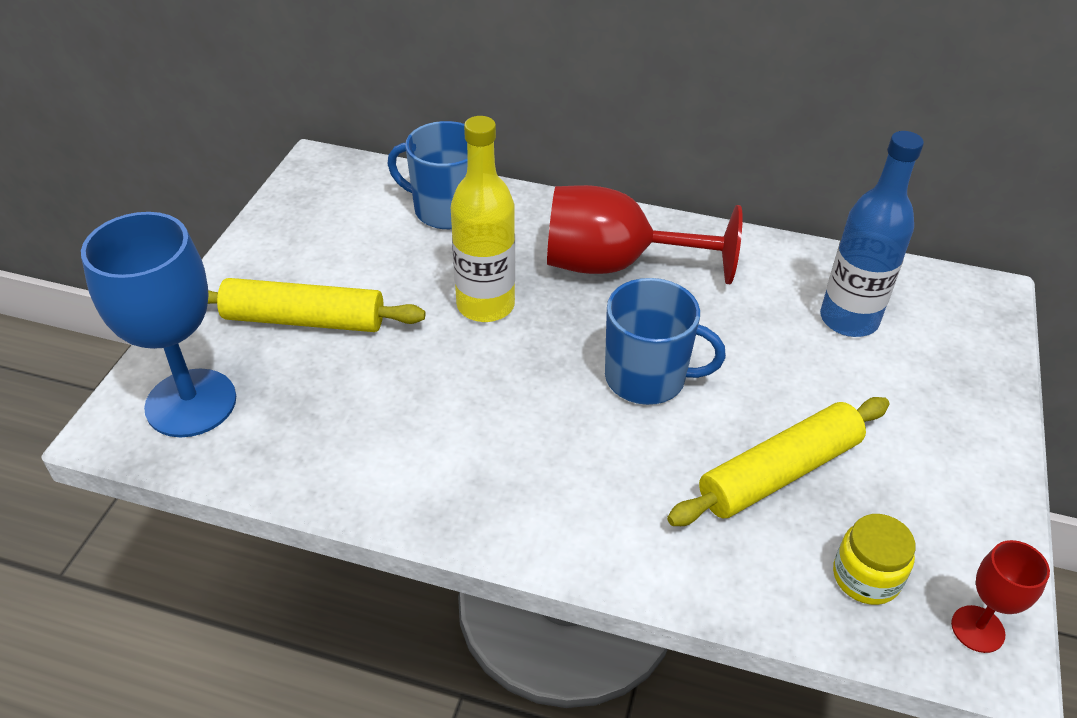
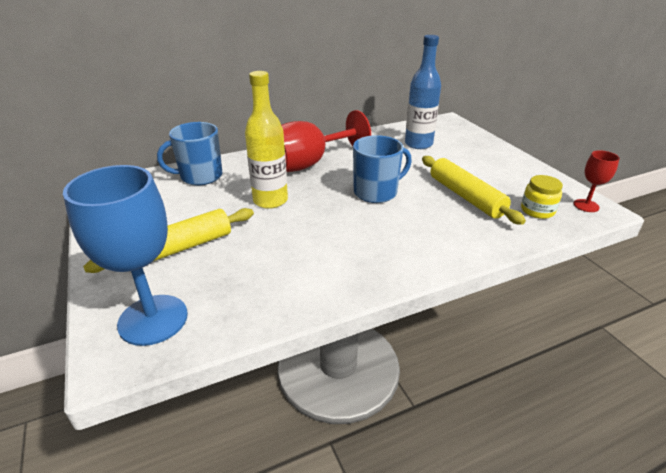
camera: 40 degrees left, 10 degrees down
(779, 473) = (466, 197): yellow rolling pin -> yellow rolling pin turned 45 degrees counterclockwise

